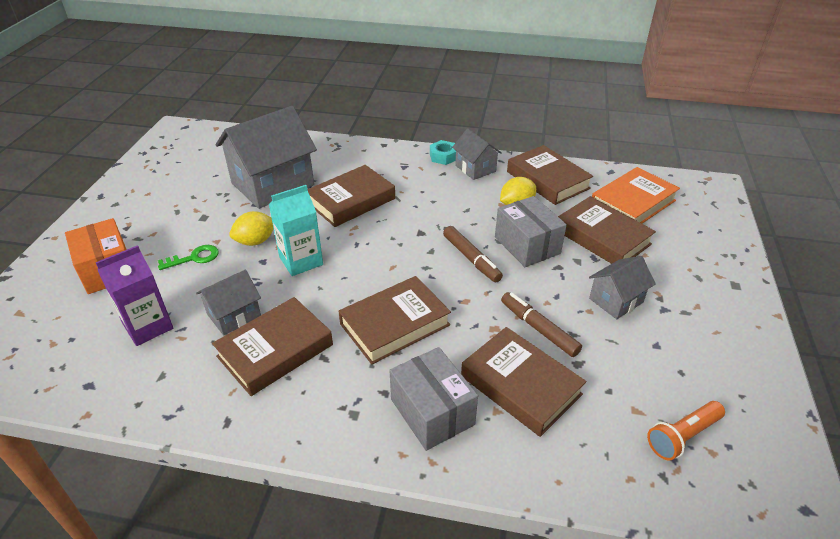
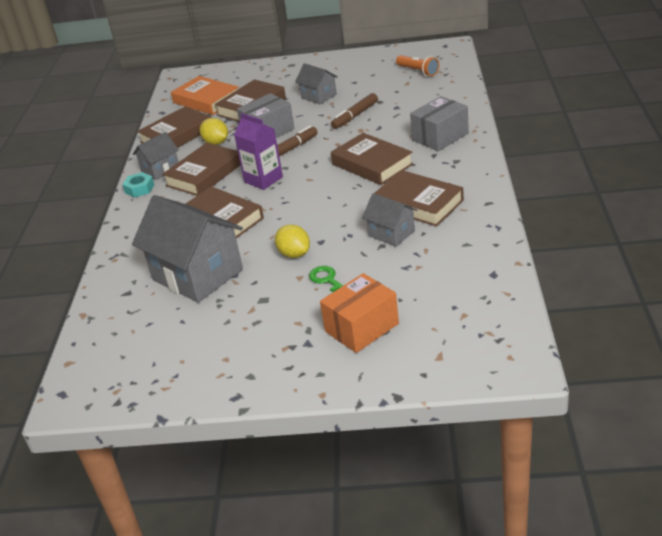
camera: 95 degrees left, 5 degrees down
(148, 326) = (422, 271): purple carton -> purple carton (263, 179)
(301, 261) = (315, 222): turquoise carton -> none
(520, 385) = (405, 115): brown book -> brown book (204, 175)

